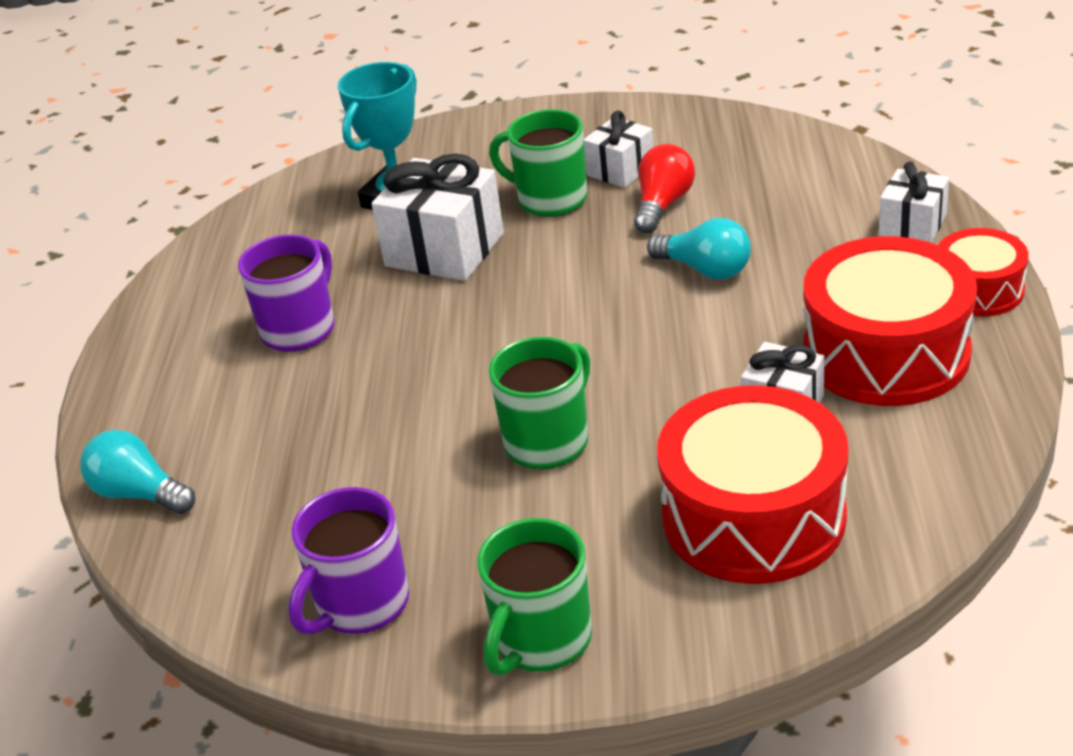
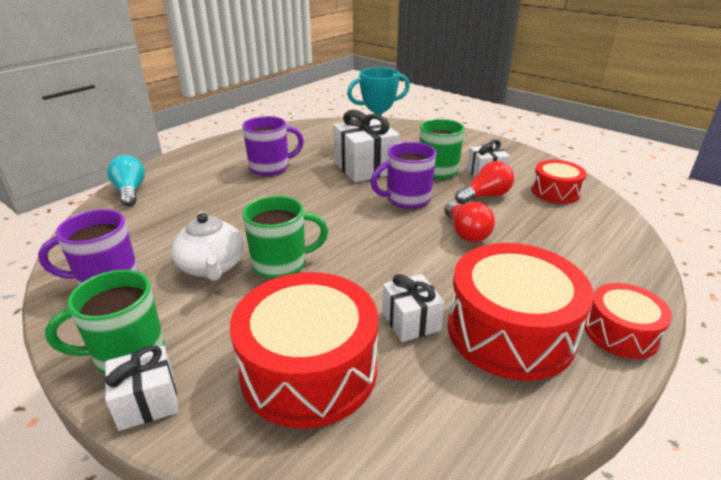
camera: 35 degrees right, 5 degrees down
(468, 500) = (212, 267): none -> white teapot
(572, 265) = (407, 199): none -> purple mug
(705, 269) = (466, 233): turquoise light bulb -> red light bulb
(736, 152) = (555, 192): none -> red drum
(912, 225) = (618, 273): white gift -> white gift (147, 401)

